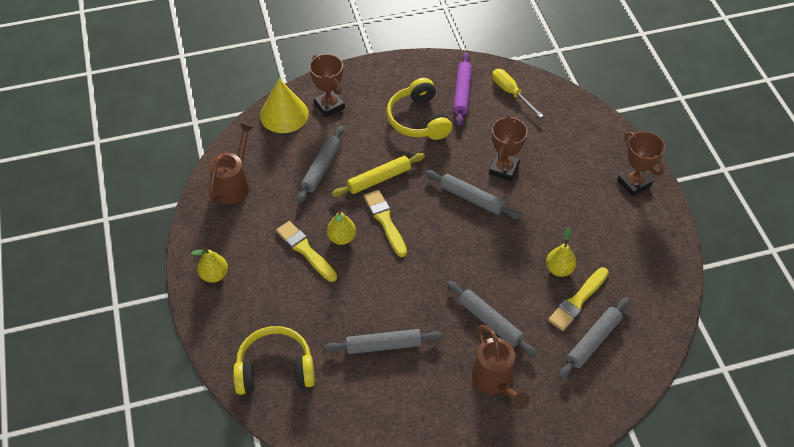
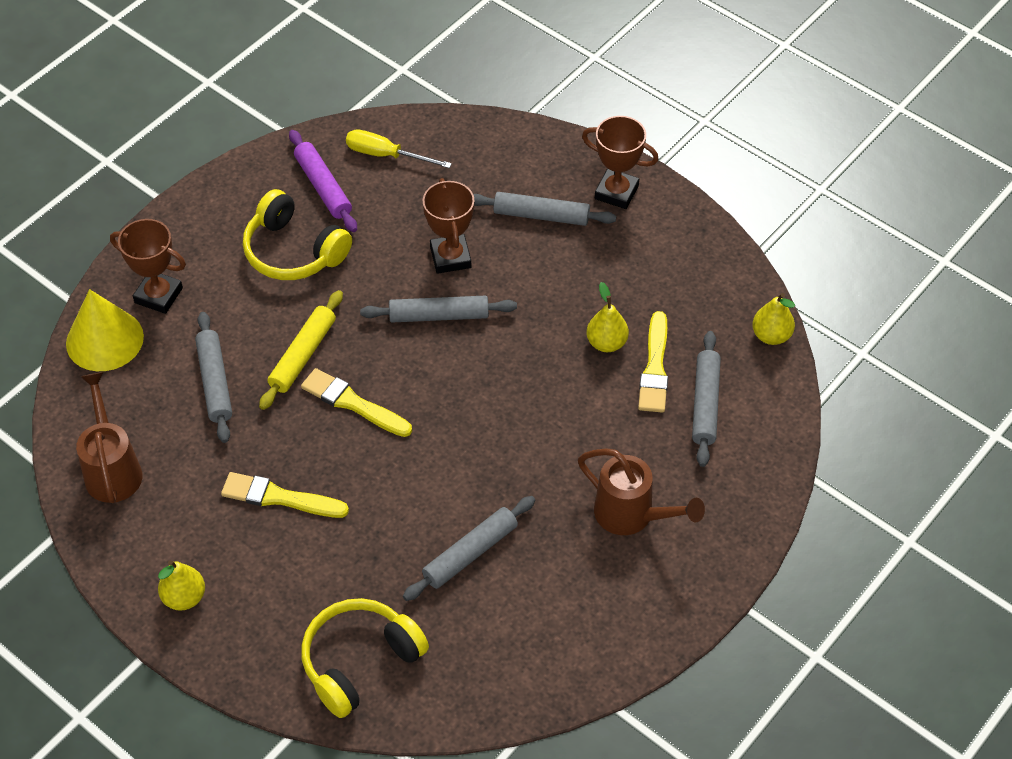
camera: 35 degrees left, 0 degrees up
(342, 238) = (314, 455): yellow pear -> yellow pear (771, 335)
(489, 321) = (573, 451): grey rolling pin -> grey rolling pin (541, 215)

